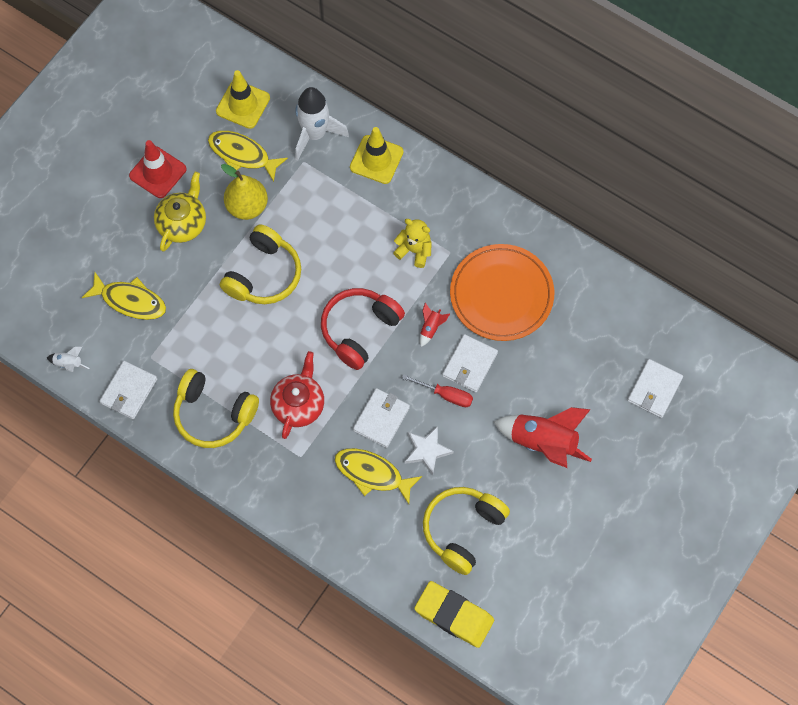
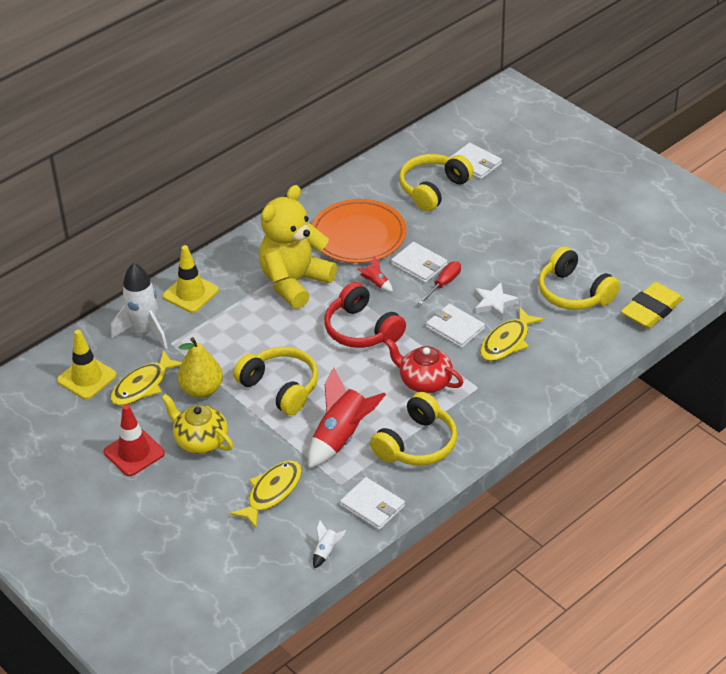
camera: 75 degrees left, 25 degrees down
(414, 250) = (294, 282): yellow teddy bear -> yellow teddy bear, size x2.08
(543, 443) = (505, 232): red rocket -> red rocket (342, 437)
(597, 354) = (433, 189): none -> yellow headphones

